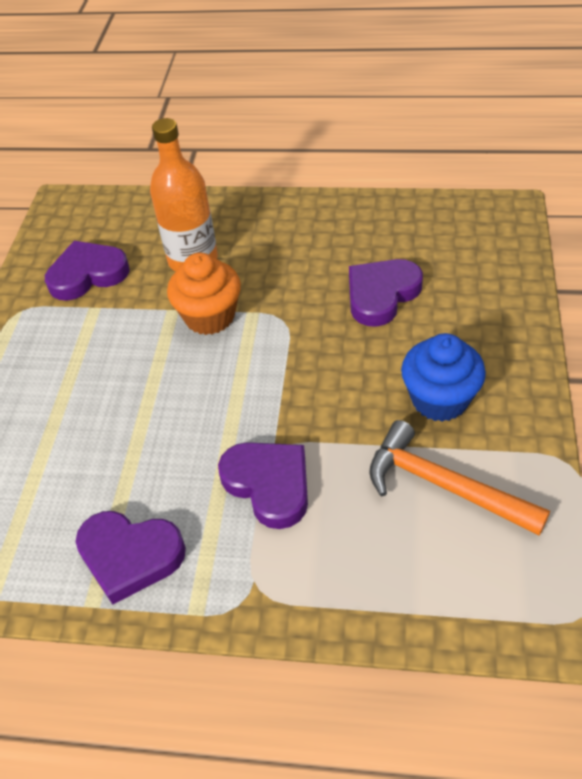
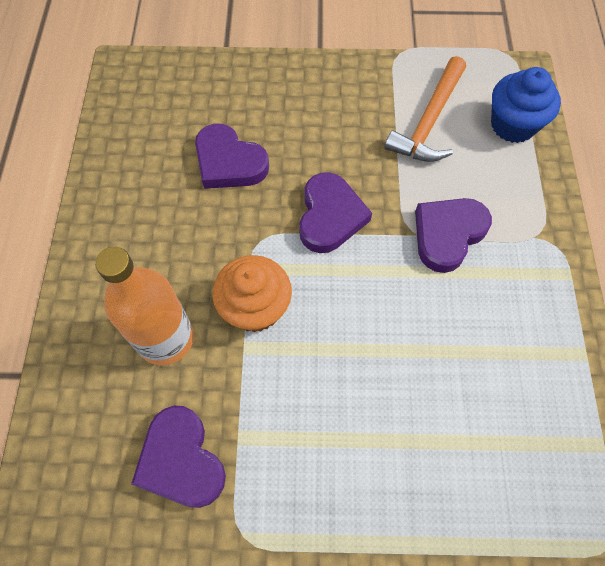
camera: 100 degrees left, 15 degrees up
(130, 556) = (536, 332): purple heart -> purple heart (330, 216)
(439, 399) = (348, 122): blue cupcake -> blue cupcake (513, 125)

